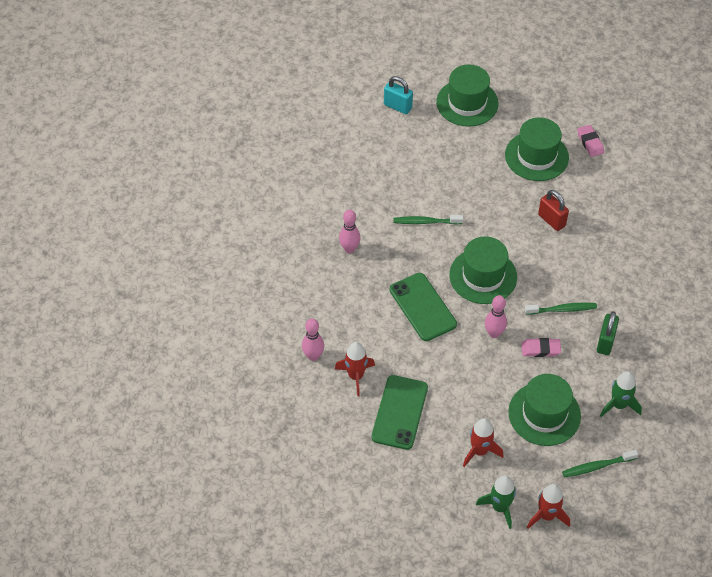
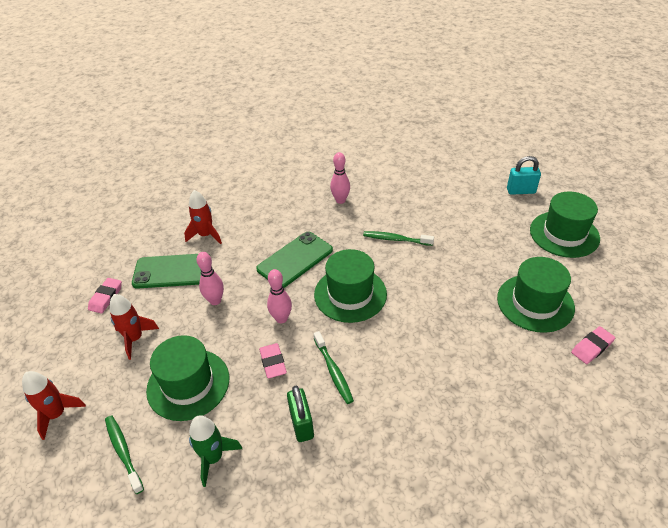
camera: 75 degrees right, 10 degrees down
(313, 356) = (220, 206): pink bowling pin -> pink bowling pin (215, 301)
(397, 106) = (521, 191): turquoise padlock -> turquoise padlock turned 75 degrees clockwise
(416, 474) = (106, 297): none -> pink eraser
(426, 222) = (396, 239): green toothbrush -> green toothbrush turned 60 degrees counterclockwise
(500, 507) = (68, 370): green rocket -> none
(551, 220) = (453, 335): red padlock -> none
(605, 342) = (302, 424): green padlock -> green padlock turned 75 degrees clockwise

